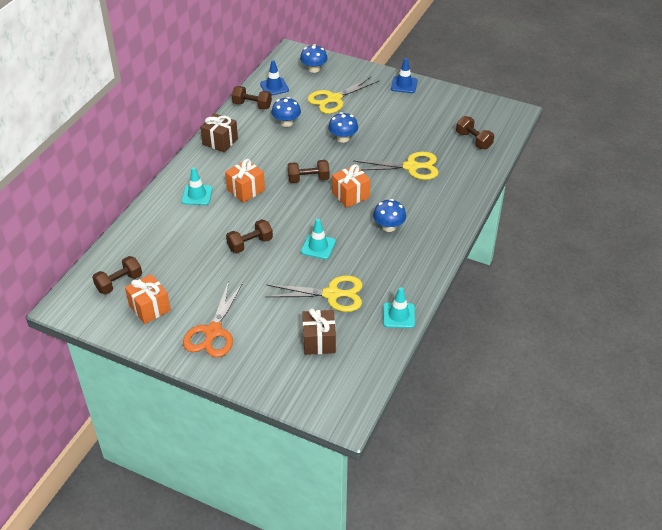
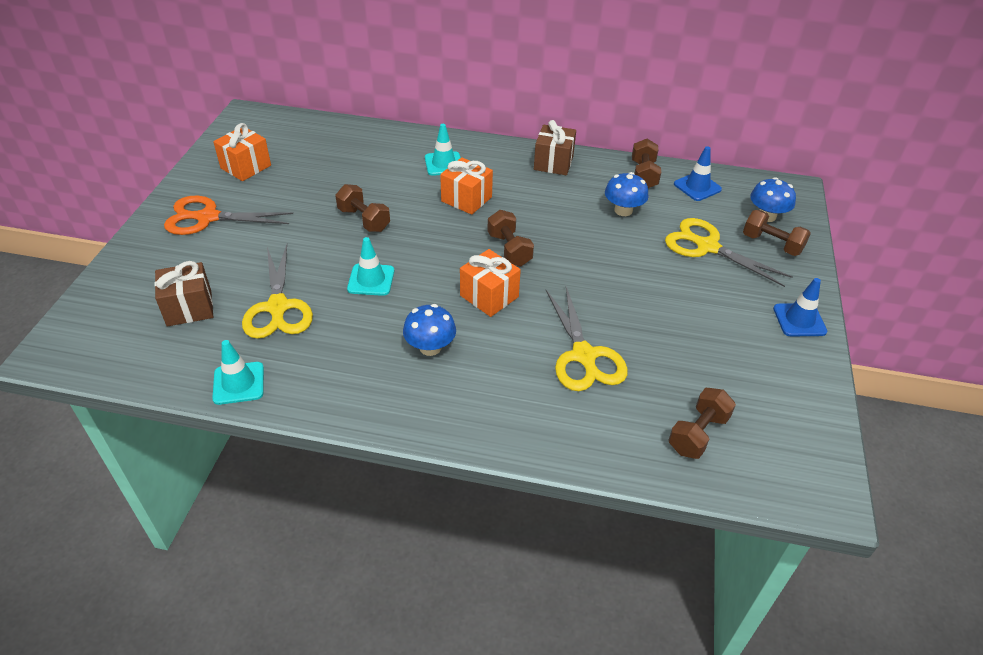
camera: 75 degrees right, 0 degrees up
(119, 283) = (283, 140): brown dumbbell -> brown dumbbell (771, 244)
(343, 138) = (617, 269): blue mushroom -> none

